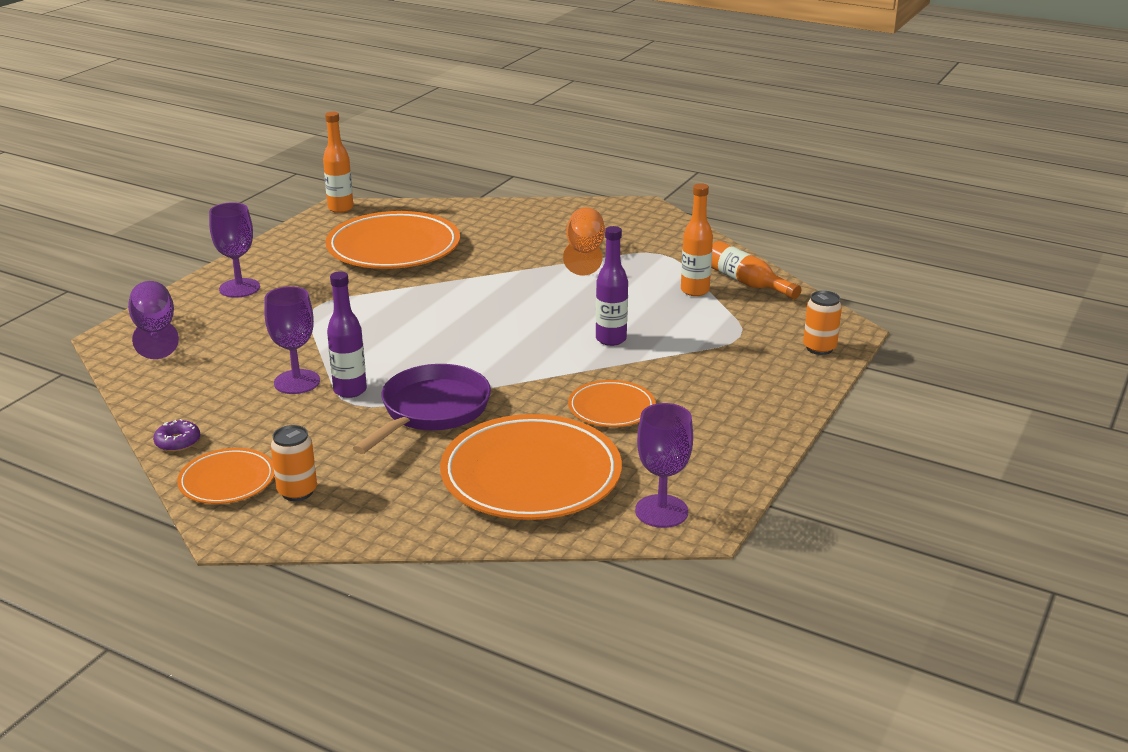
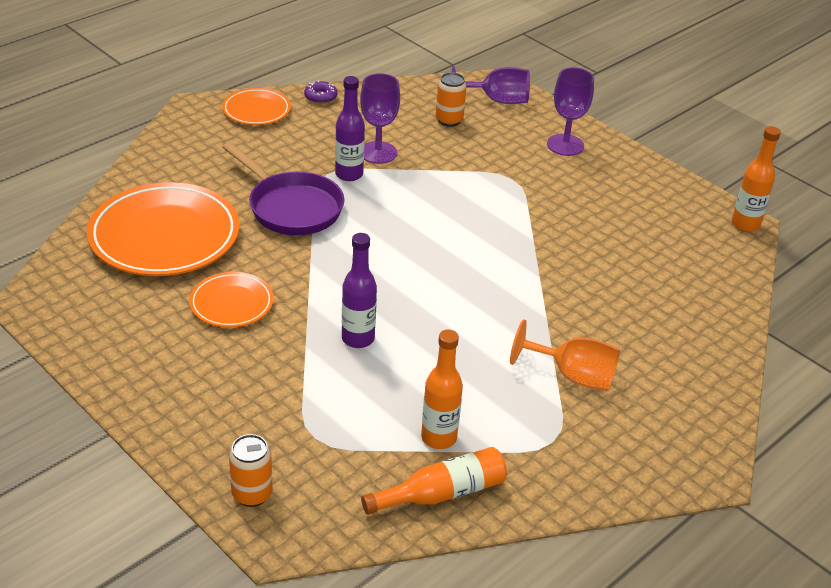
camera: 105 degrees right, 10 degrees up
(297, 491) = (222, 134): orange can -> orange can (449, 120)
(393, 248) = (629, 242): orange plate -> none
(661, 511) = (66, 287): purple goblet -> none

